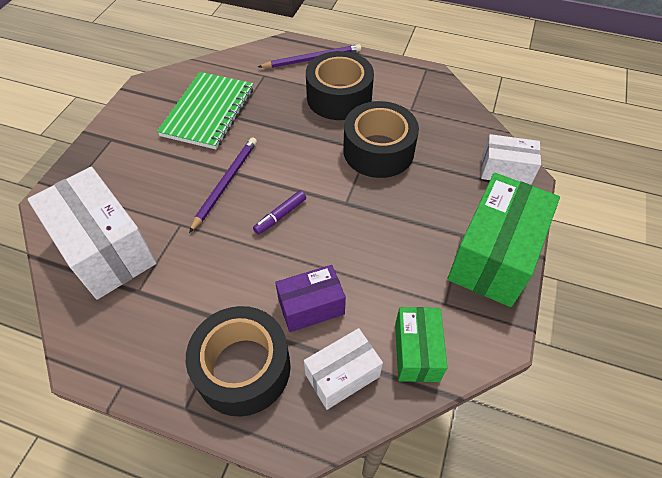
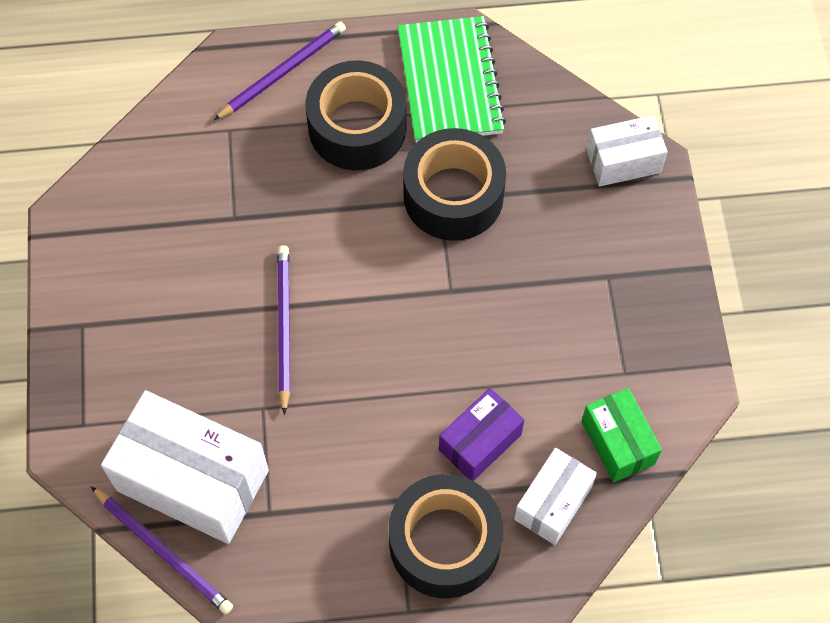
camera: 25 degrees left, 10 degrees up
(54, 286) = (163, 551): none -> purple pencil
(208, 112) = (189, 226): green notebook -> green notebook (450, 82)
(280, 216) = (380, 343): purple marker -> none
(493, 256) = (654, 290): green box -> none

